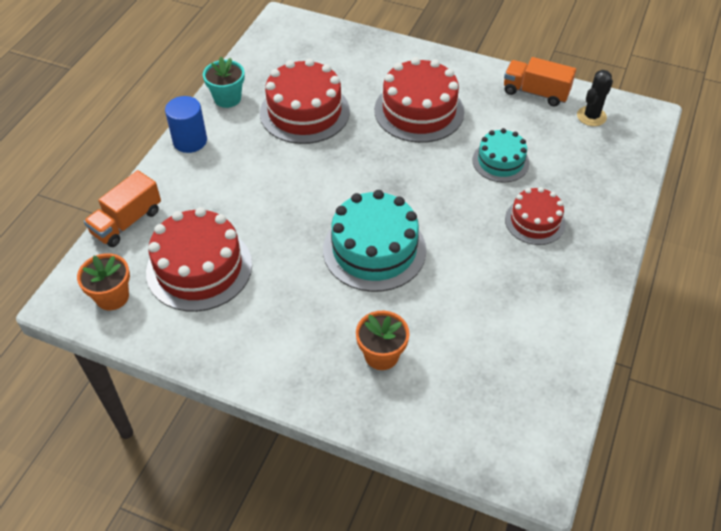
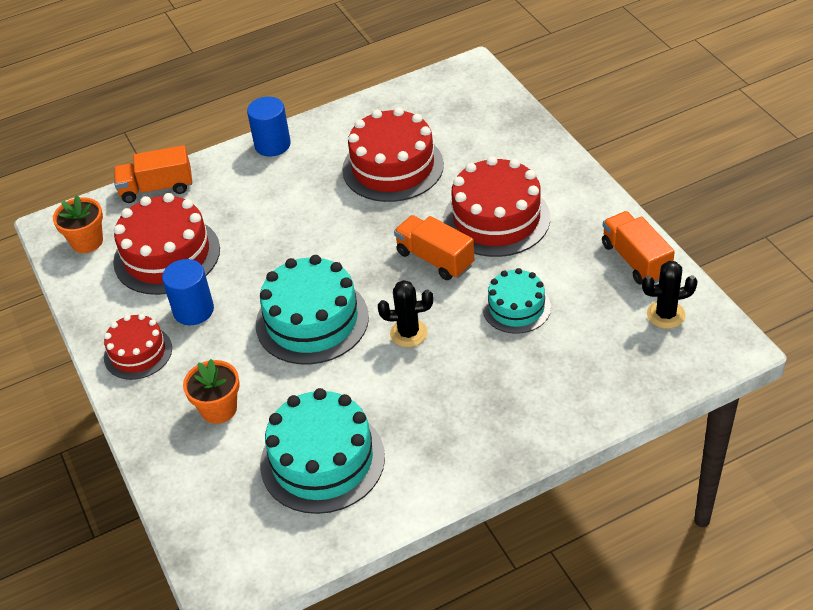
camera: 45 degrees right, 5 degrees down
(227, 98) = (342, 122): turquoise flower pot -> none
(273, 296) = (193, 310): none -> blue cylinder
(410, 159) = (435, 259): none -> orange truck
(452, 218) = (408, 333): none -> black cactus
(499, 341) = (322, 460): none -> turquoise cake
(535, 221) = (480, 380): red cake -> red cake (138, 353)

